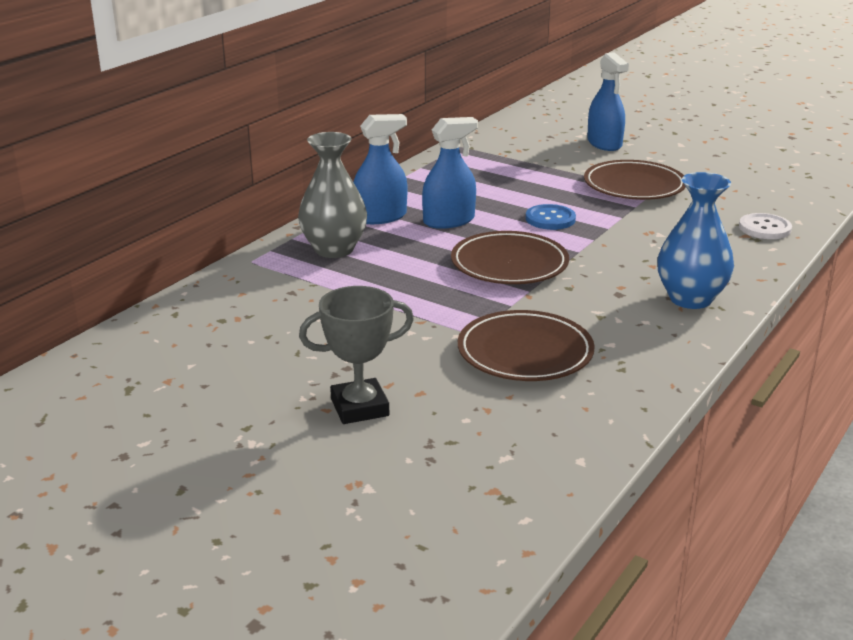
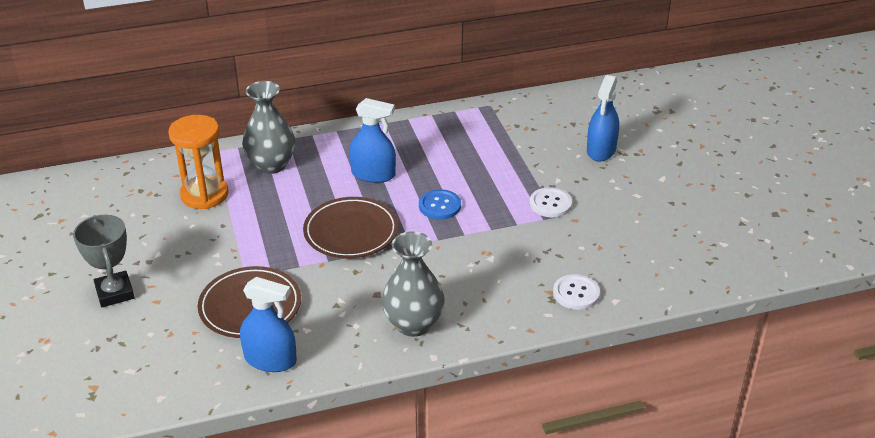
camera: 40 degrees right, 10 degrees up
(305, 295) = (204, 195): none -> orange hourglass
(359, 407) = (115, 293): grey trophy -> grey trophy turned 45 degrees clockwise
(380, 217) = (338, 150): blue spray bottle -> blue spray bottle (270, 360)
(634, 186) = (550, 204): brown plate -> white button
(690, 299) = (413, 324): blue vase -> grey vase

